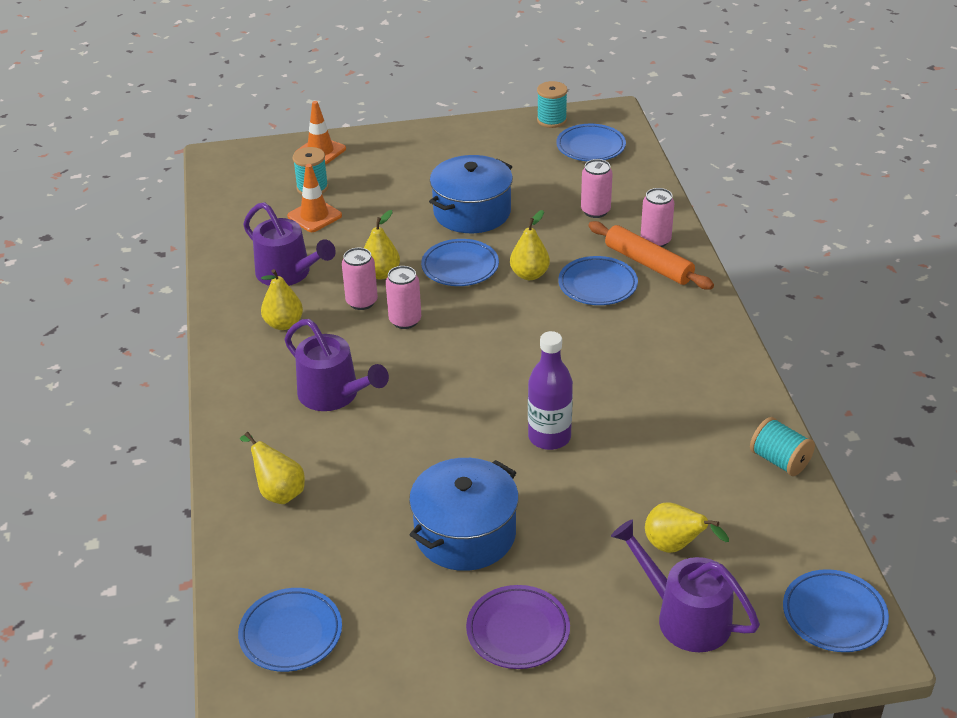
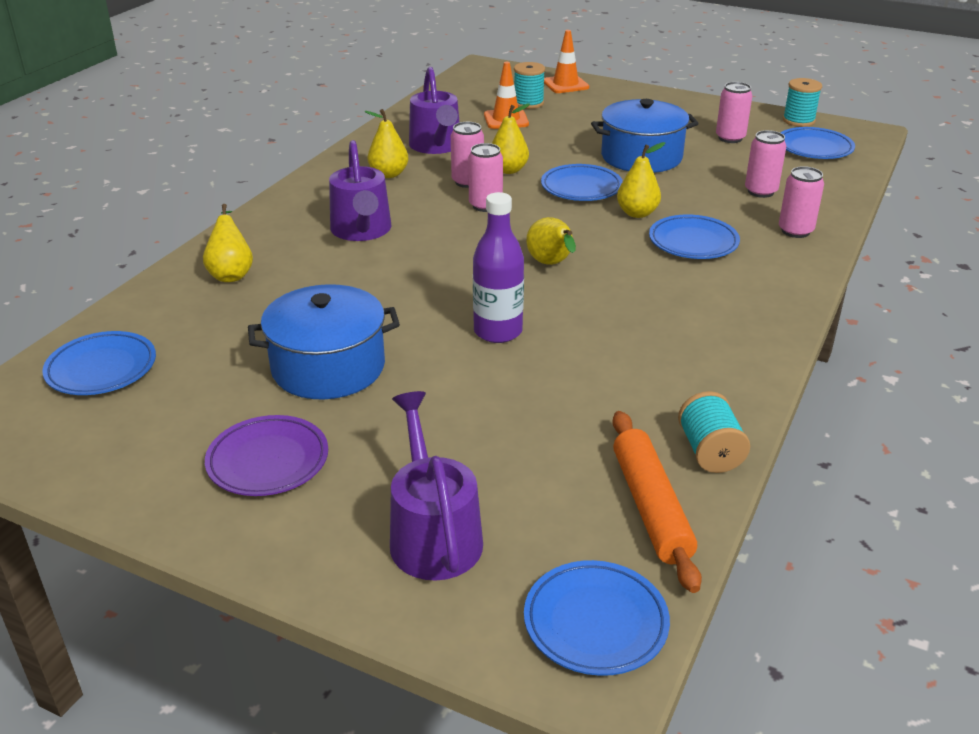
camera: 35 degrees right, 5 degrees down
(519, 162) = (730, 138): none -> pink can
(648, 264) = (766, 245): orange rolling pin -> orange rolling pin (650, 507)
(675, 547) = (502, 470): yellow pear -> yellow pear (551, 264)

